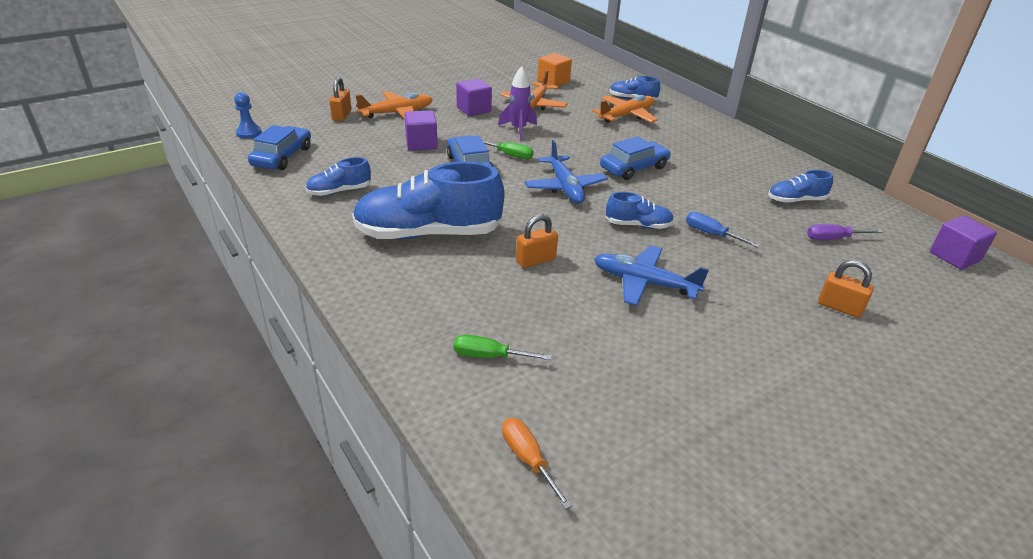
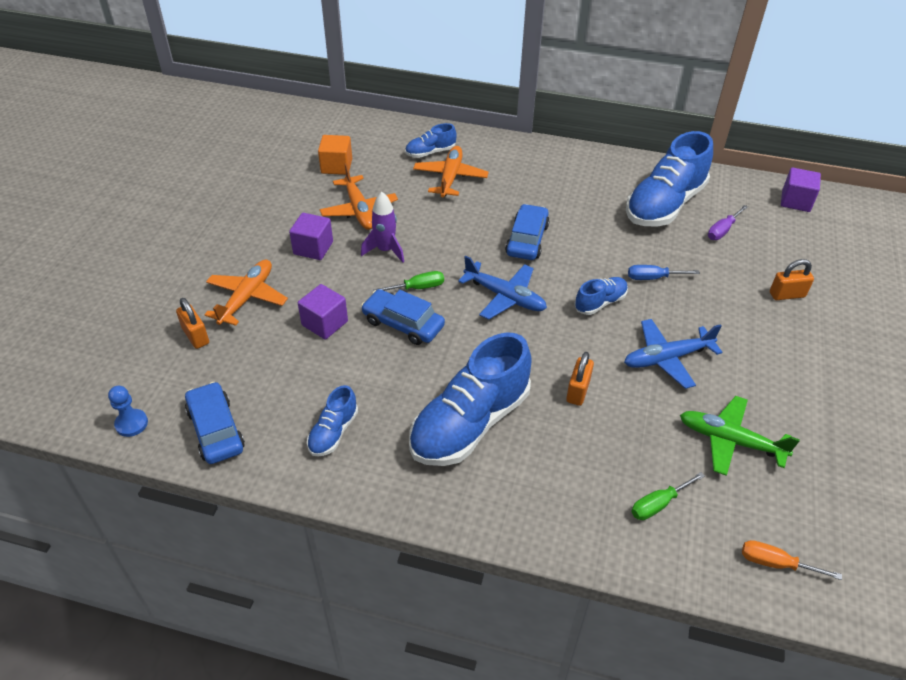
camera: 40 degrees left, 10 degrees up
(618, 360) = (730, 441): none -> green plane
(796, 200) = (664, 205): blue shoe -> blue shoe, size x2.09

